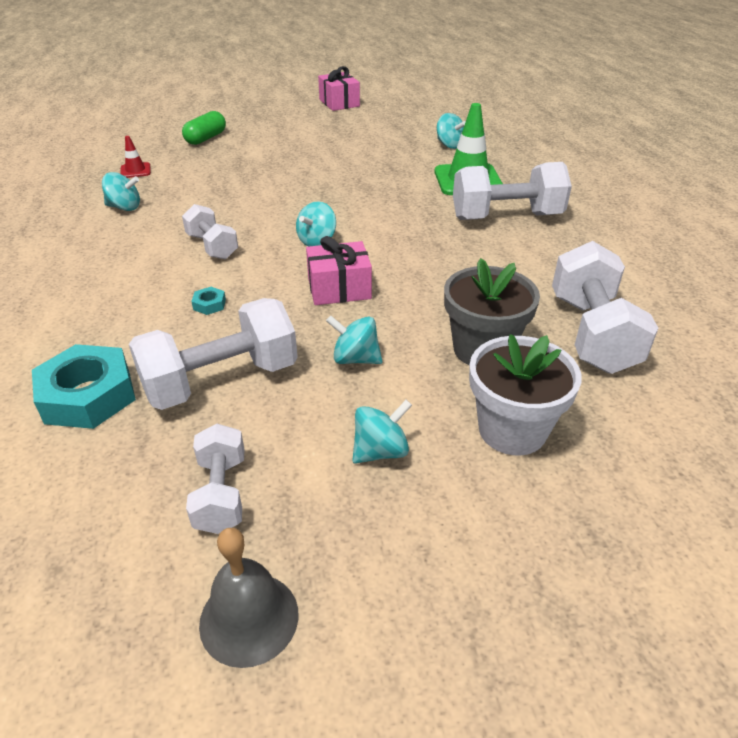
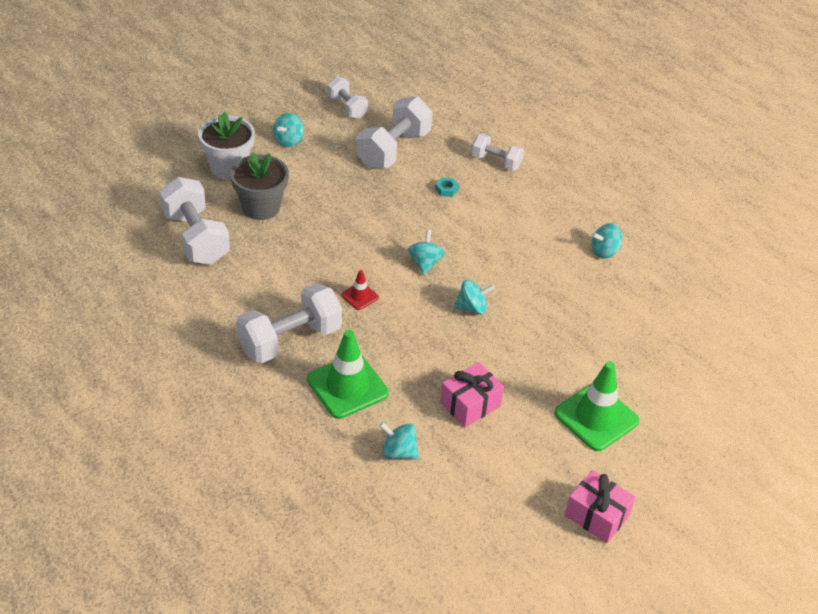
camera: 150 degrees right, 5 degrees up
(88, 395) = (451, 125): turquoise nut -> none
(135, 171) = (656, 298): red traffic cone -> red traffic cone (359, 296)
(206, 138) = (659, 372): green capsule -> none
(212, 246) = (494, 234): white dumbbell -> white dumbbell (496, 162)
(249, 618) = (303, 79): grey bell -> none
(284, 131) = (596, 417): none -> green traffic cone
(339, 289) = (376, 225): pink gift -> pink gift (470, 404)
(355, 359) = (331, 181): turquoise spinning top -> turquoise spinning top (472, 308)

